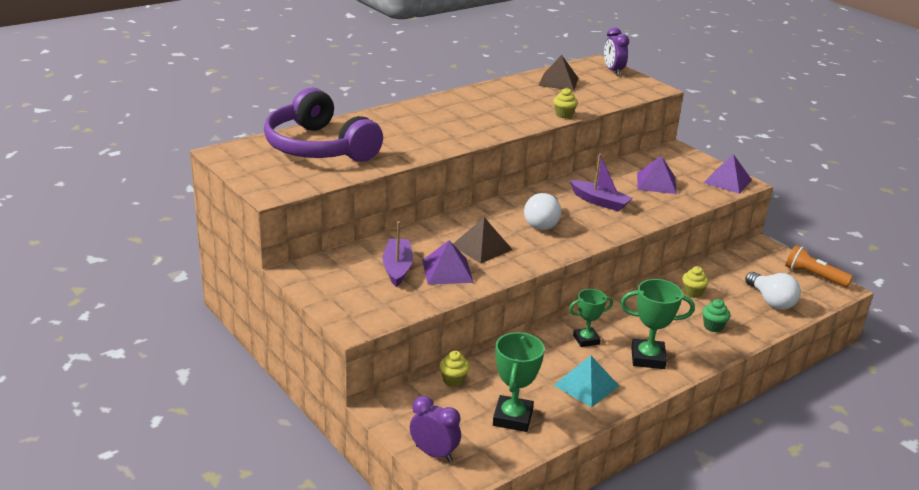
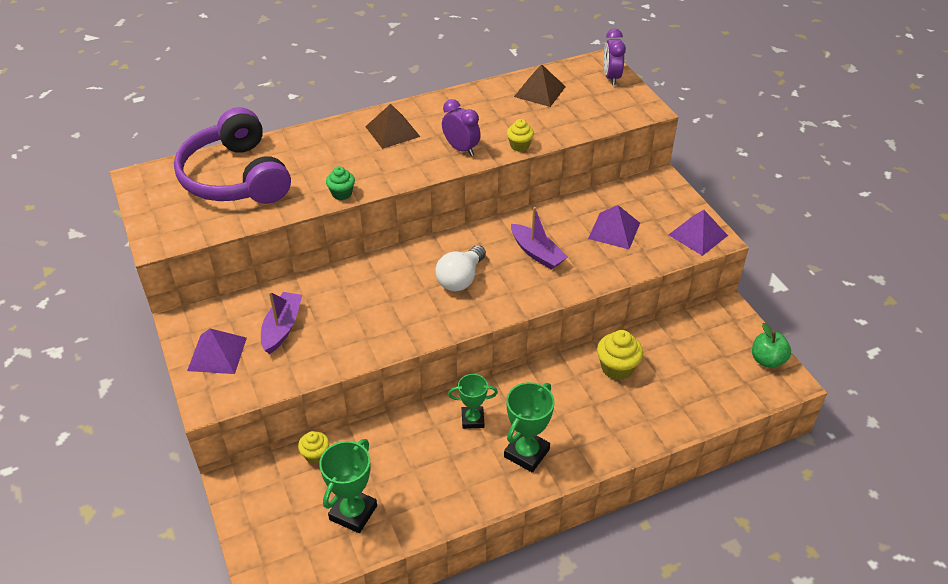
camera: 15 degrees right, 15 degrees up
(434, 453) = (258, 546): purple clock -> purple clock (461, 149)
(447, 271) = (330, 337): purple pyramid -> purple pyramid (217, 354)
(482, 247) = (380, 307): brown pyramid -> brown pyramid (392, 131)
(586, 385) = (446, 481): turquoise pyramid -> none
(648, 358) = (526, 453): green trophy -> green trophy turned 75 degrees counterclockwise
(692, 293) = (617, 368): yellow cupcake -> yellow cupcake, size x1.60
(713, 326) = (618, 419): green cupcake -> green cupcake (342, 194)
(771, 301) = (699, 391): white light bulb -> none
(814, 276) = (767, 360): orange flashlight -> green apple

